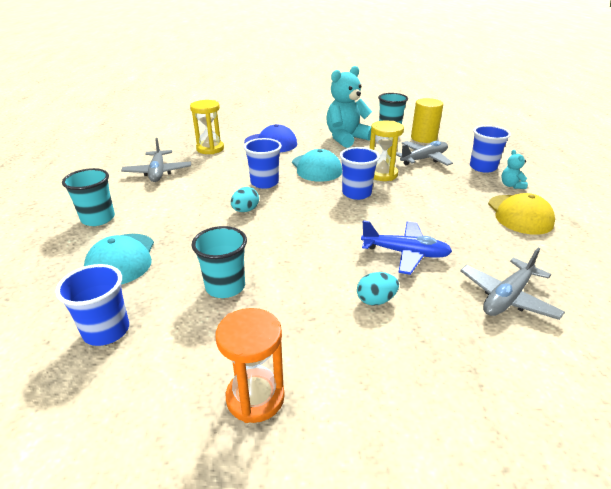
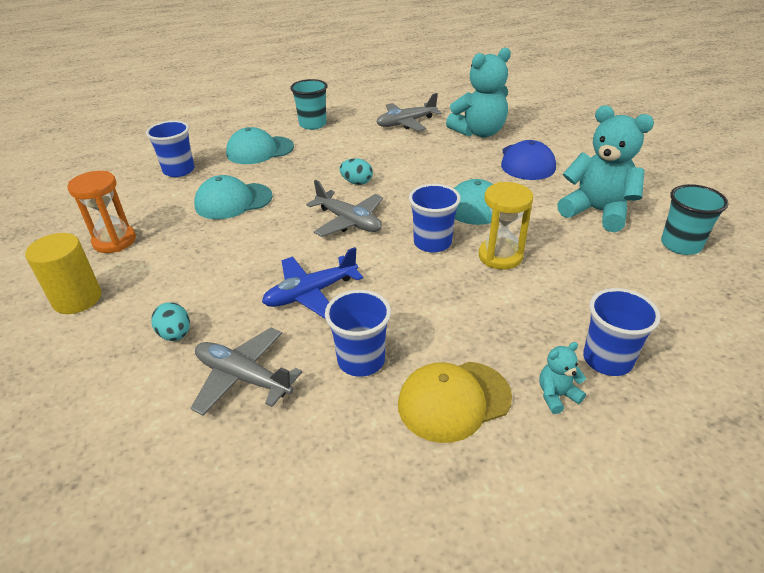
camera: 75 degrees right, 5 degrees up
(210, 149) = (479, 132): yellow hourglass -> turquoise teddy bear
(225, 287) = (233, 201): turquoise cup -> turquoise cap
(264, 183) = (420, 180): blue cup -> blue cup (361, 360)
(376, 300) = (225, 282): turquoise egg -> turquoise egg (175, 335)
(405, 253) = (311, 293): blue plane -> blue plane turned 60 degrees clockwise
(423, 138) = (677, 284): yellow cylinder -> yellow cylinder (77, 299)
(424, 159) = (585, 290): grey plane -> grey plane (348, 221)

